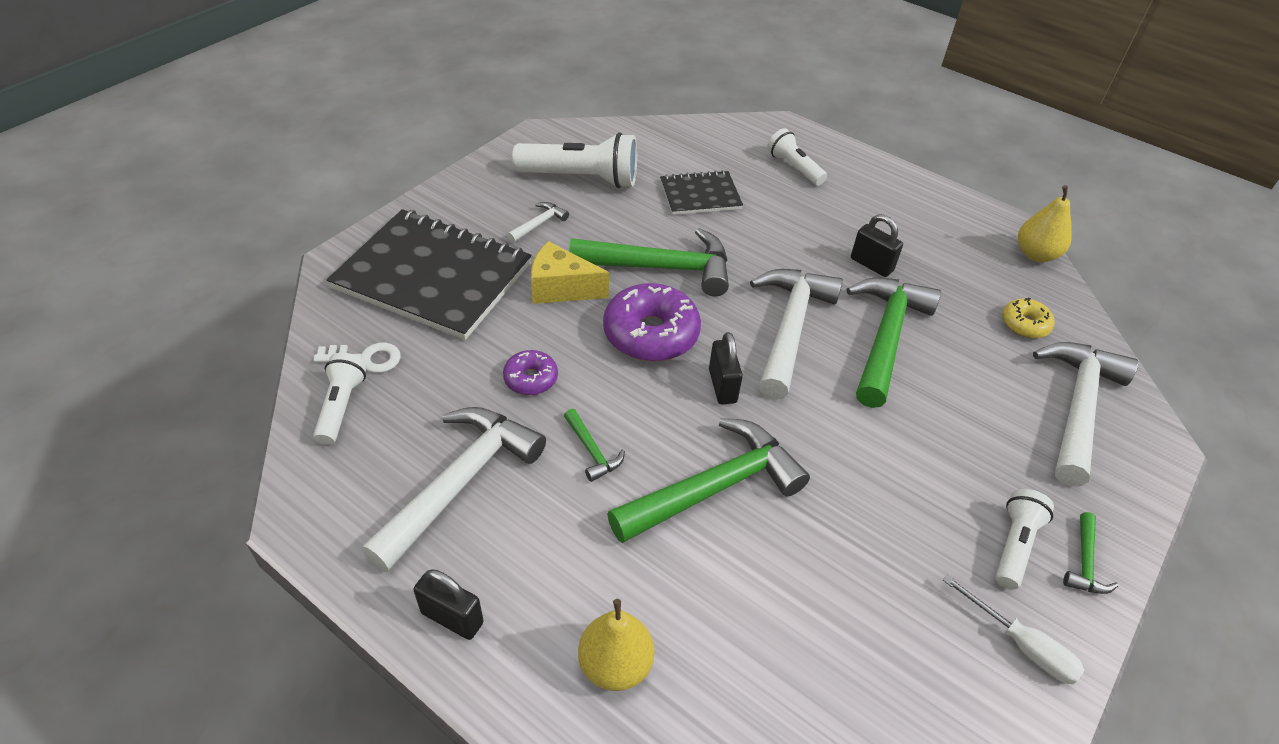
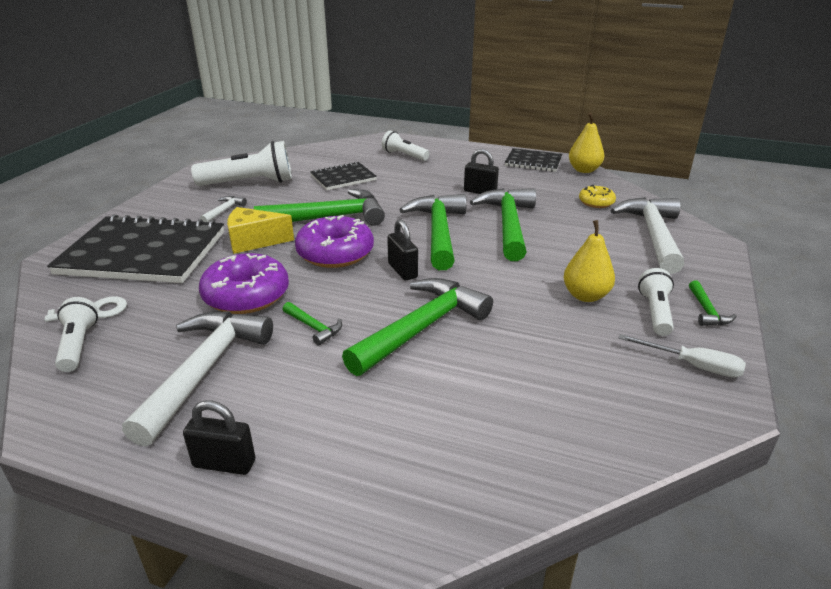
camera: 15 degrees left, 15 degrees down
(531, 378) = (246, 295): purple donut -> purple donut, size x1.88
(615, 665) = (386, 458): yellow pear -> yellow pear (585, 296)
(789, 328) = (438, 232): white hammer -> green hammer
(969, 221) = (533, 162): none -> black notebook

